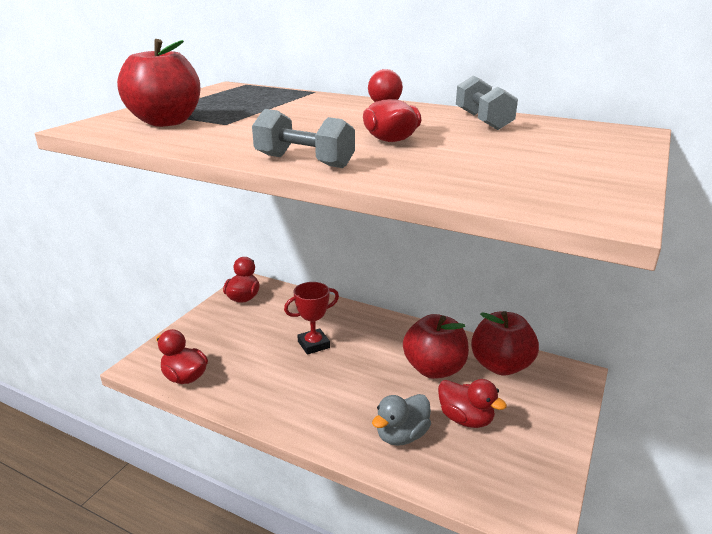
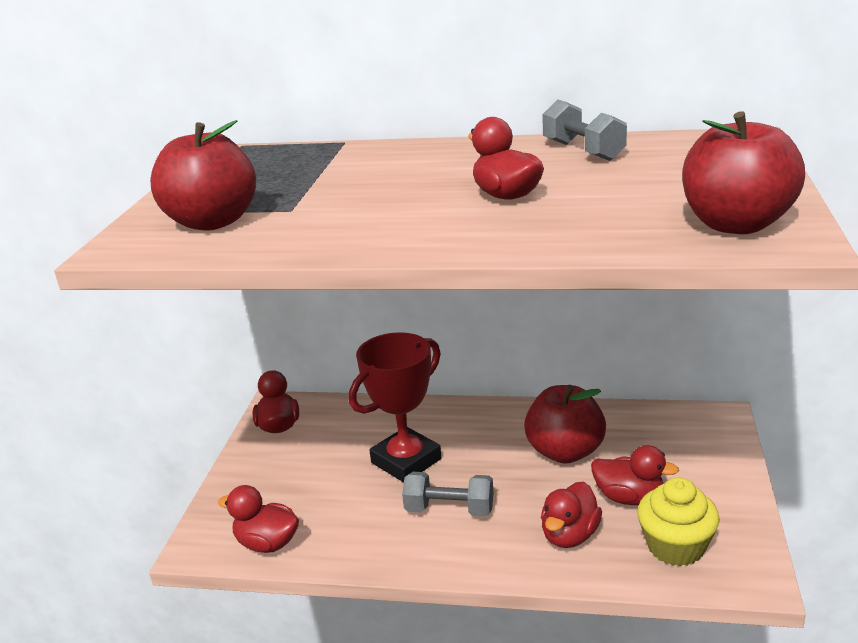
camera: 15 degrees left, 0 degrees up
(304, 161) = (444, 243): grey dumbbell -> grey dumbbell (449, 509)
(313, 344) = (406, 461): red trophy -> red trophy, size x1.57
(402, 435) = (569, 535): grey duck -> red duck
(483, 470) = (675, 546): none -> yellow cupcake
(500, 365) = (636, 428): red apple -> red apple (736, 224)

